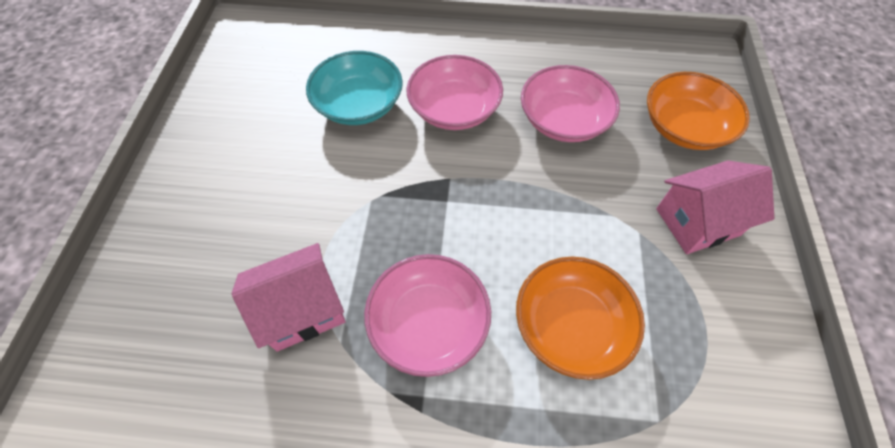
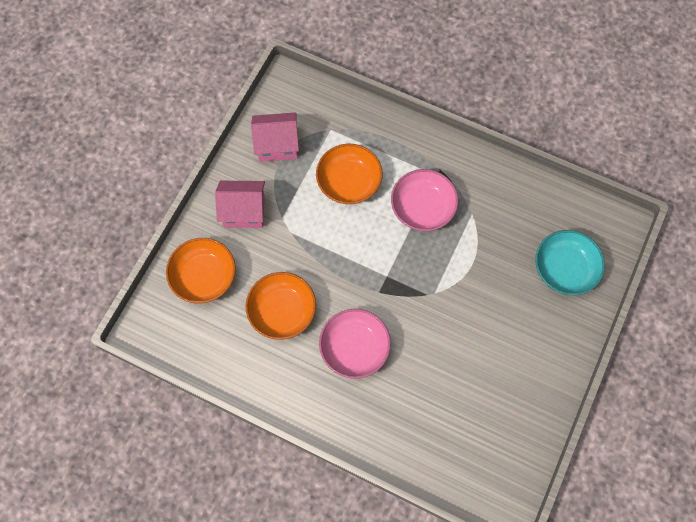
camera: 160 degrees left, 10 degrees up
(303, 309) = (489, 237): pink house -> pink house (277, 145)
(359, 105) = (422, 377): turquoise bowl -> turquoise bowl (565, 269)
(563, 120) = (282, 311): pink bowl -> orange bowl

